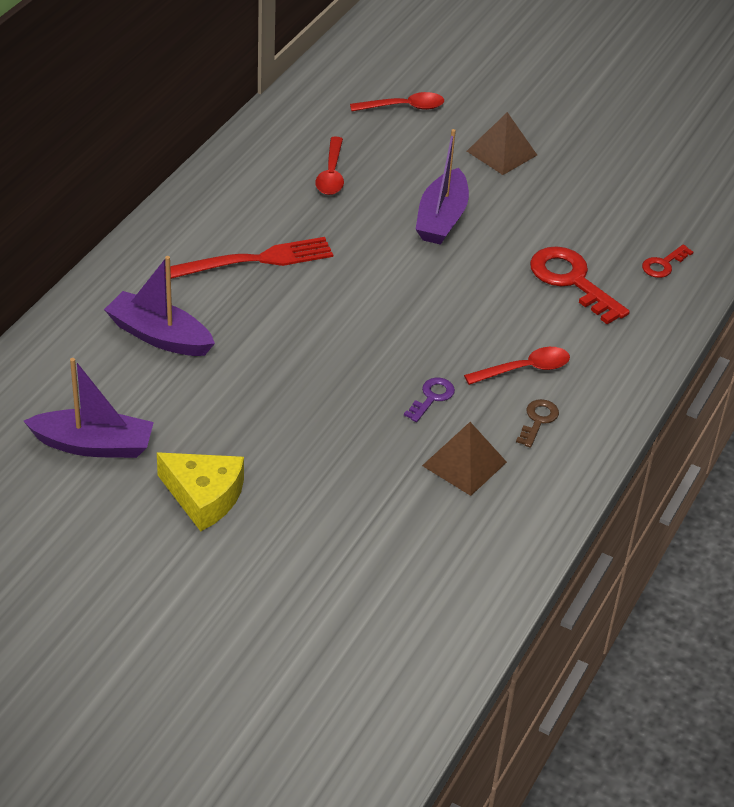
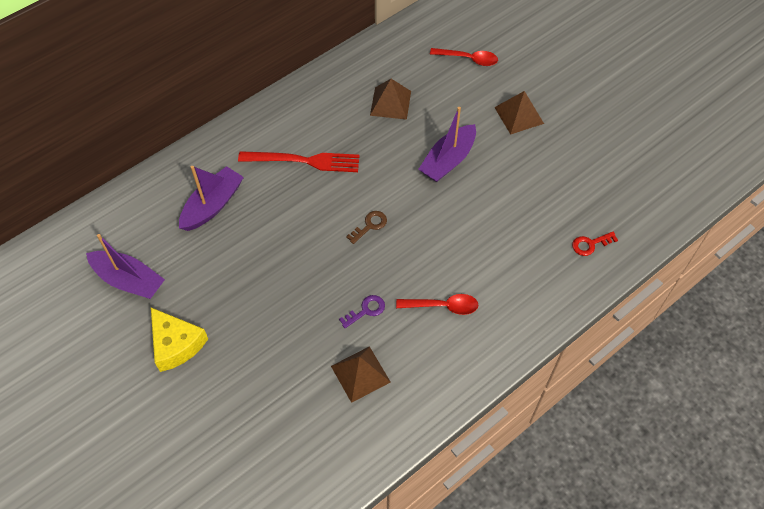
camera: 25 degrees right, 15 degrees up
(159, 336) = (212, 205): purple boat -> purple boat turned 75 degrees clockwise
(331, 174) = (390, 103): red spoon -> brown pyramid
(538, 420) = (430, 353): brown key -> brown key (370, 225)
(571, 280) = (514, 239): red key -> none

